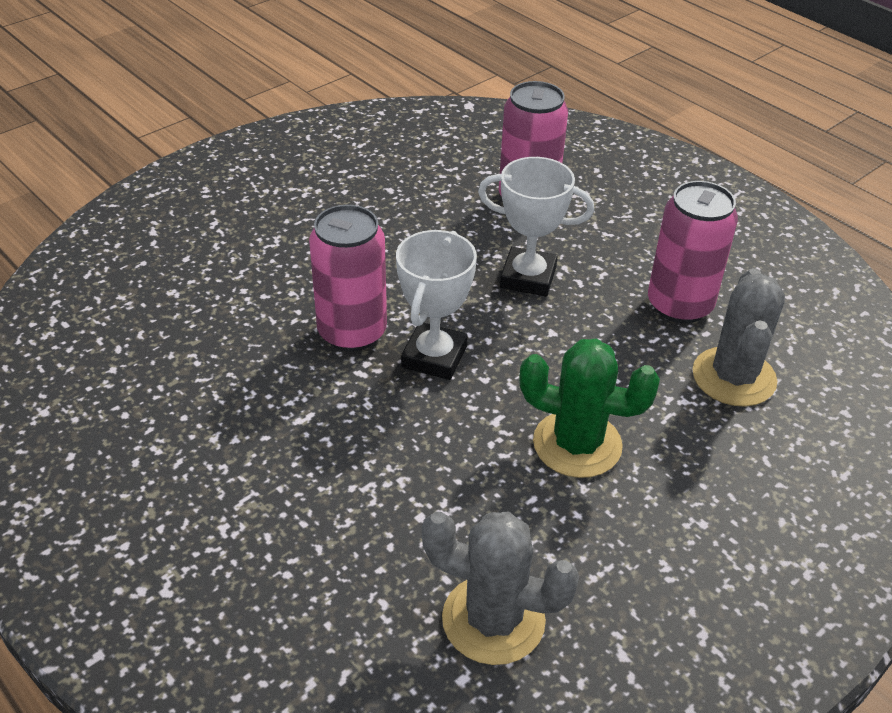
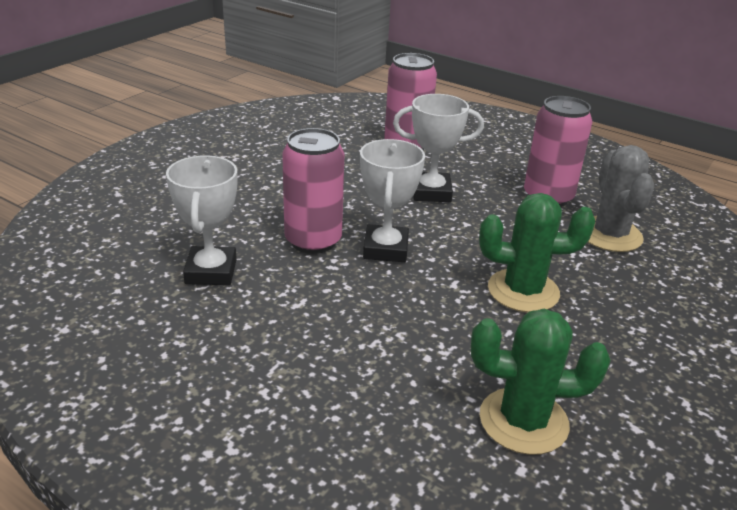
camera: 15 degrees left, 10 degrees down
(220, 359) = (211, 271): none -> white trophy
(493, 620) = (523, 421): grey cactus -> green cactus

